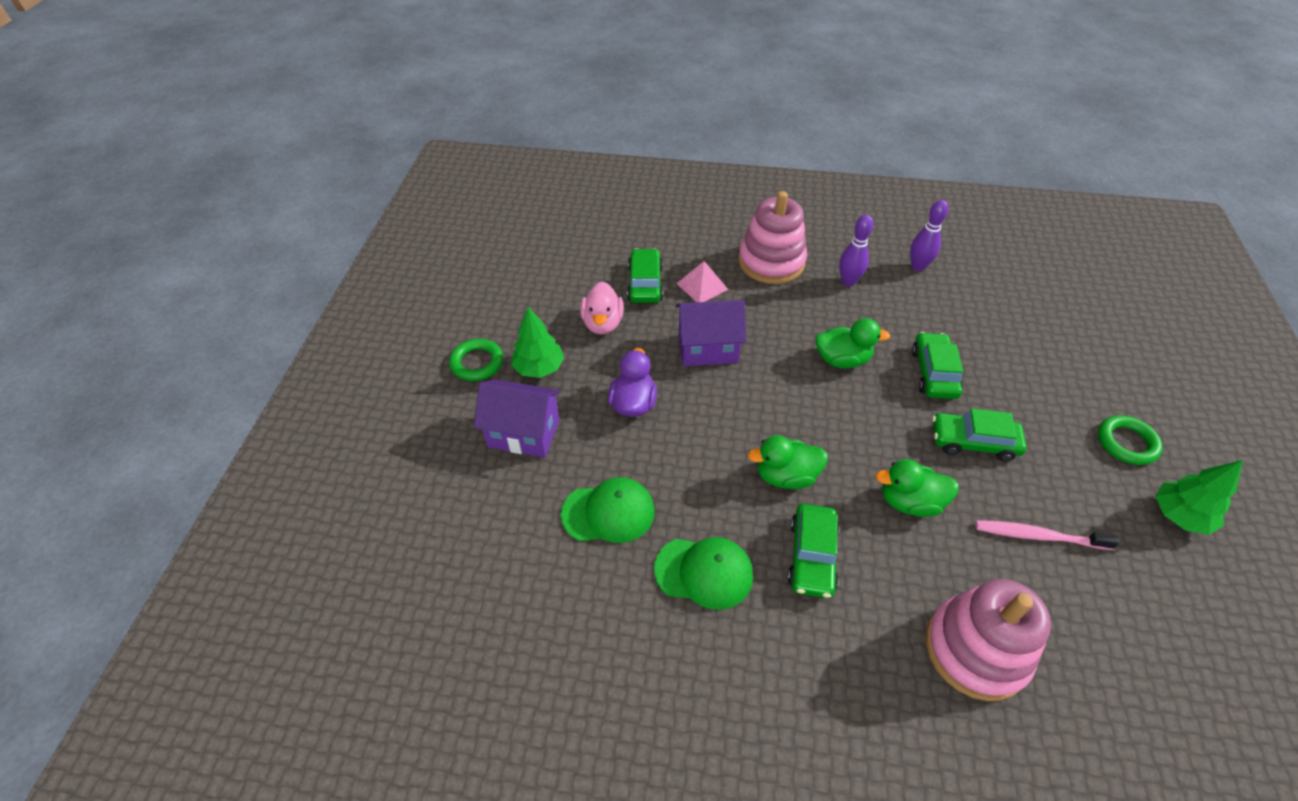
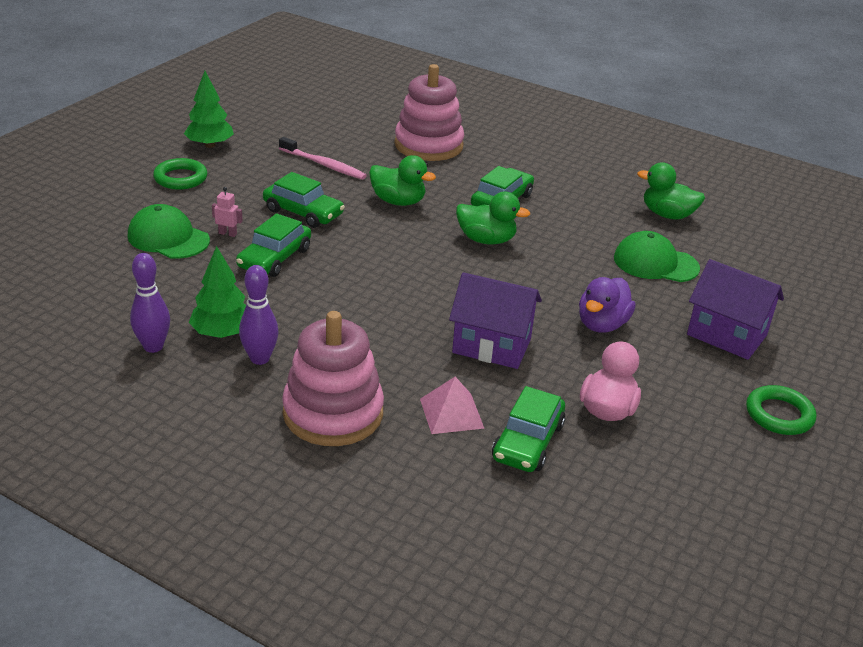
camera: 160 degrees left, 15 degrees down
(539, 368) = (701, 386): green tree -> green tree (222, 333)
(704, 572) = (590, 216): green cap -> green cap (168, 238)
(842, 360) = (353, 293): green duck -> green duck (667, 215)
(998, 385) = (227, 233): none -> pink robot

